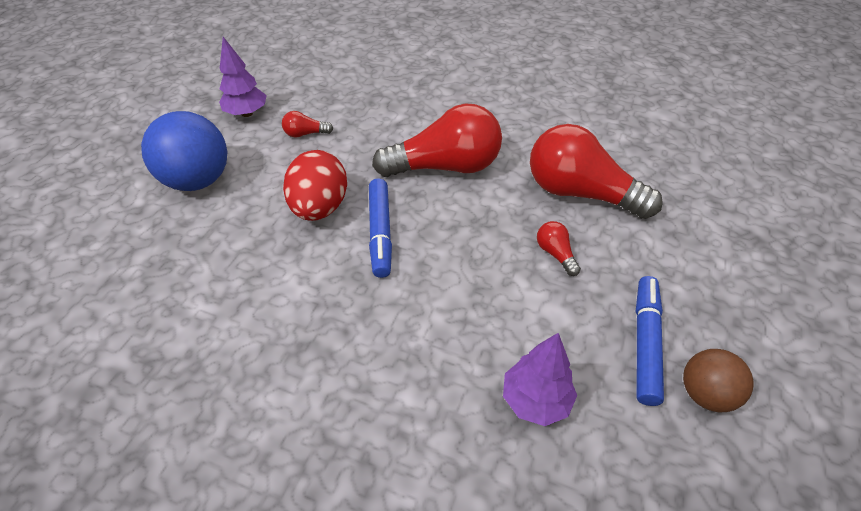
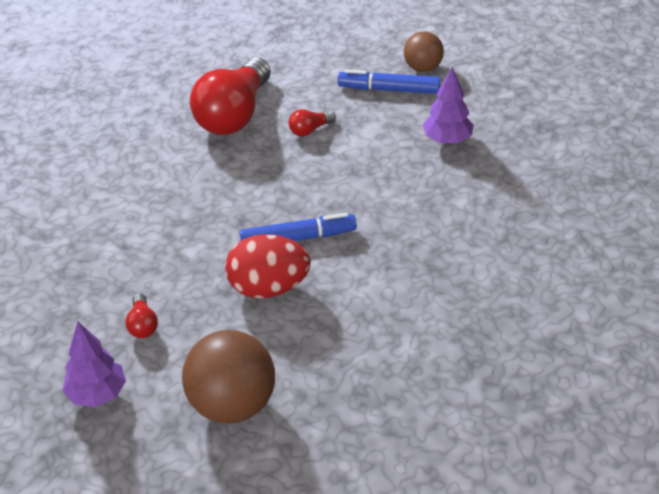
camera: 95 degrees left, 5 degrees down
(198, 180) = (232, 404): blue ball -> brown ball
(445, 167) = (200, 202): red light bulb -> none

